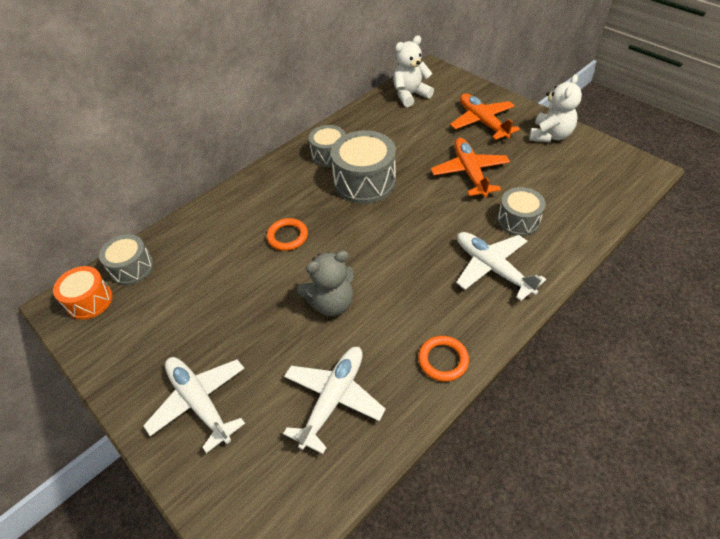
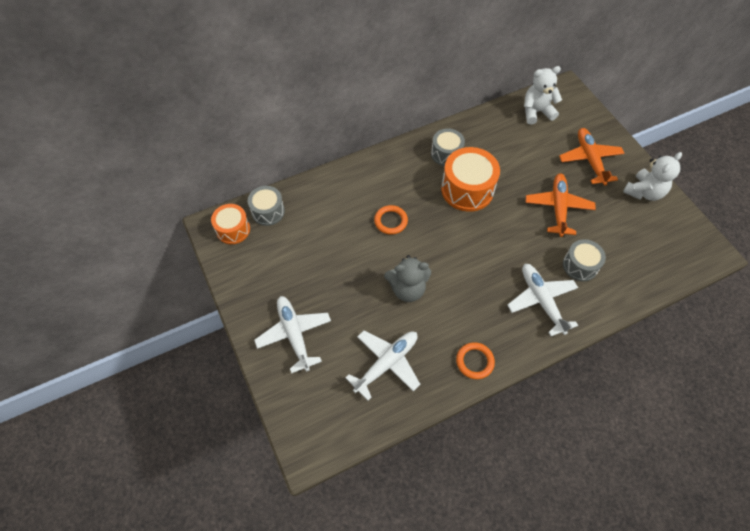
camera: 15 degrees right, 10 degrees up
(364, 182) = (467, 189): grey drum -> orange drum

